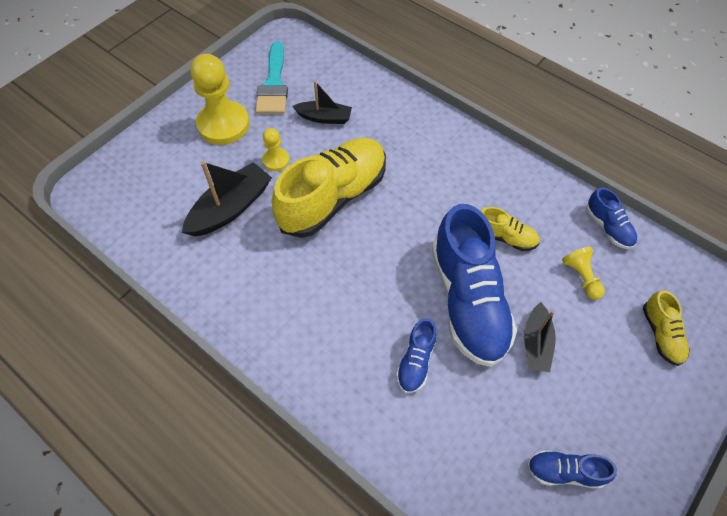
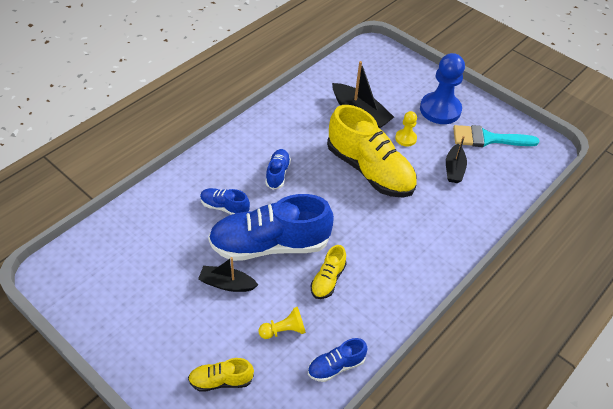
camera: 90 degrees right, 10 degrees down
(223, 124) = (440, 110): yellow pawn -> blue pawn
(565, 471) = (127, 282): blue shoe -> blue shoe (277, 174)

